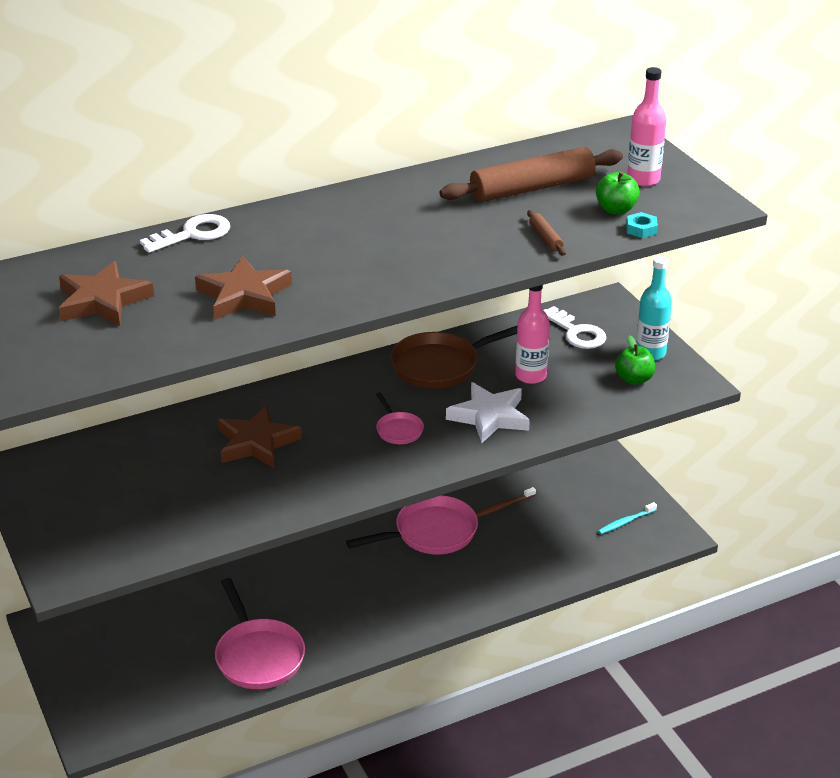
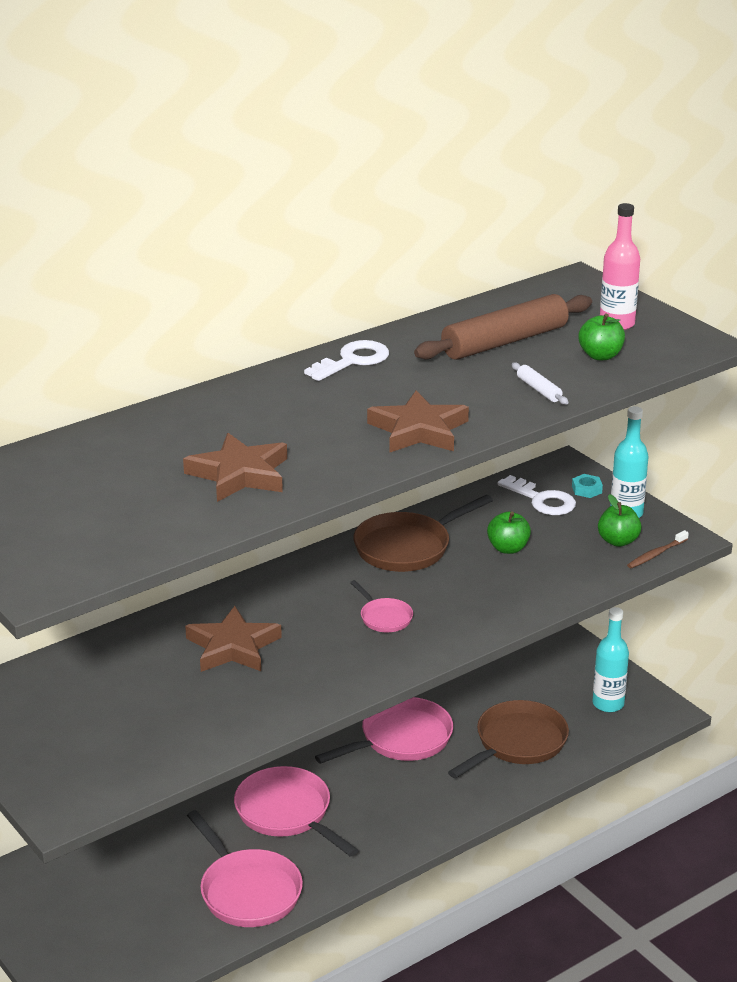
camera: 10 degrees left, 5 degrees down
(102, 301) = (84, 494): brown star -> brown star (418, 430)
(193, 234) = (157, 417): white key -> white key (352, 361)
(312, 589) = (287, 813): none -> pink pan
(489, 416) = (478, 594): white star -> none
(503, 506) = (472, 702): brown toothbrush -> brown toothbrush (656, 554)
(530, 376) = (508, 548): pink bottle -> green apple
(533, 549) = (517, 743): none -> brown pan
(546, 238) = (539, 390): brown rolling pin -> white rolling pin
(626, 522) = (608, 704): turquoise toothbrush -> turquoise bottle
(641, 229) = (634, 373): turquoise nut -> turquoise nut (586, 490)

